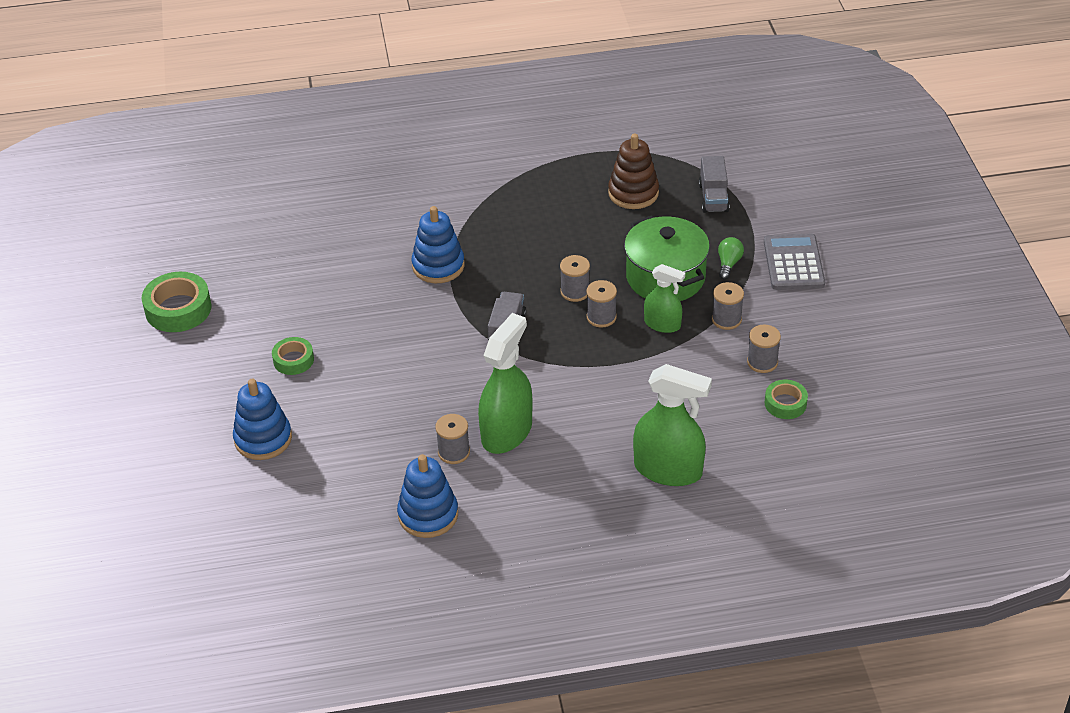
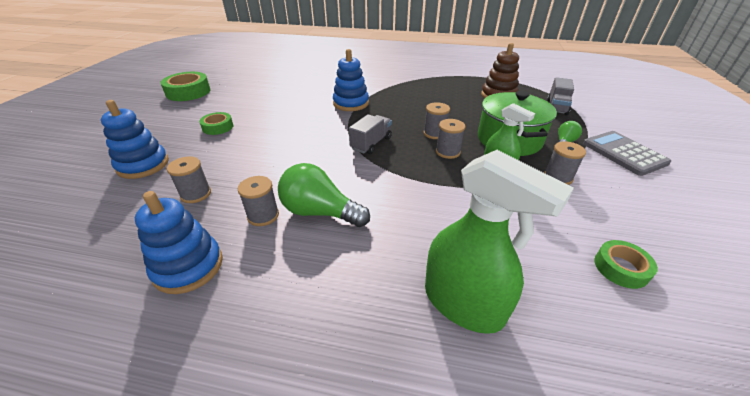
camera: 20 degrees right, 5 degrees down
(506, 432) = (320, 212): green spray bottle -> green light bulb
(762, 362) = (592, 219): grey spool -> grey spool (196, 194)
(793, 263) = (624, 153): grey calculator -> grey calculator turned 45 degrees counterclockwise

